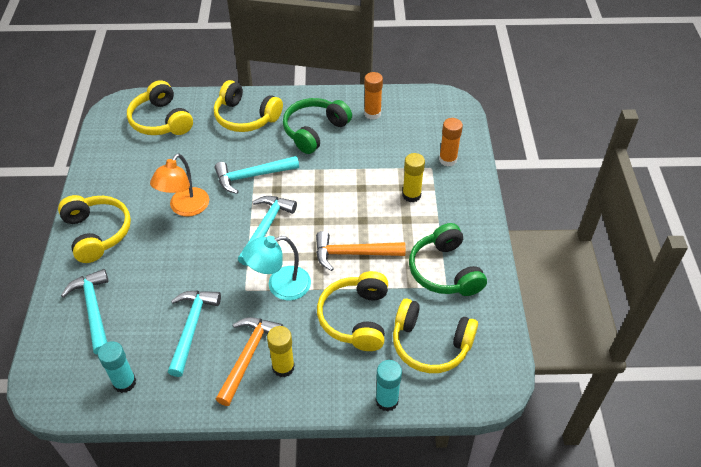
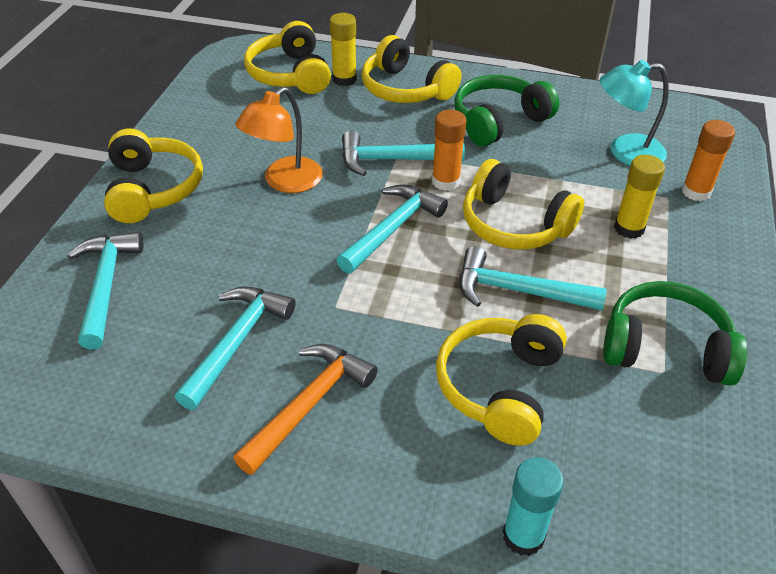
camera: 15 degrees right, 5 degrees down
(124, 382) = (107, 398): turquoise glue stick -> none
(280, 286) = (390, 312): turquoise lamp -> turquoise lamp (625, 152)
(283, 367) = (360, 435): yellow glue stick -> yellow glue stick (344, 79)
(353, 254) = (517, 291): orange hammer -> turquoise hammer
(372, 113) = (589, 114): orange glue stick -> orange glue stick (445, 182)
(430, 344) = (620, 459): yellow headphones -> yellow headphones (514, 224)
(444, 271) = (665, 348): green headphones -> green headphones turned 105 degrees clockwise

